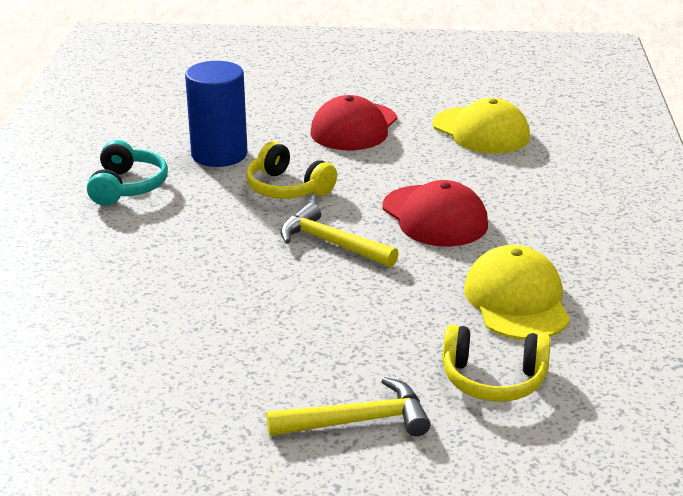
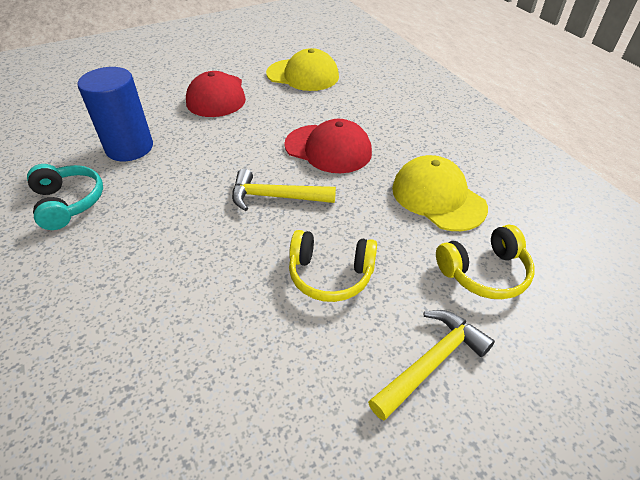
camera: 30 degrees left, 15 degrees up
(287, 188) = (205, 160): yellow headphones -> yellow headphones (330, 274)

